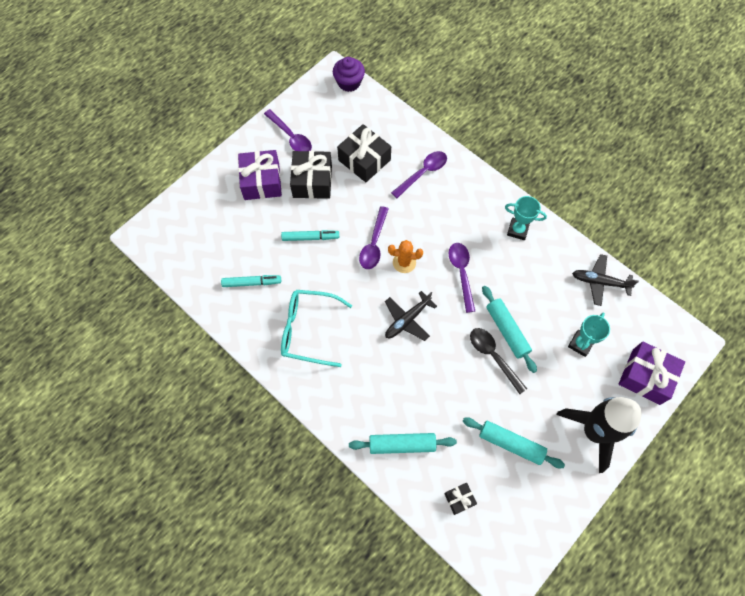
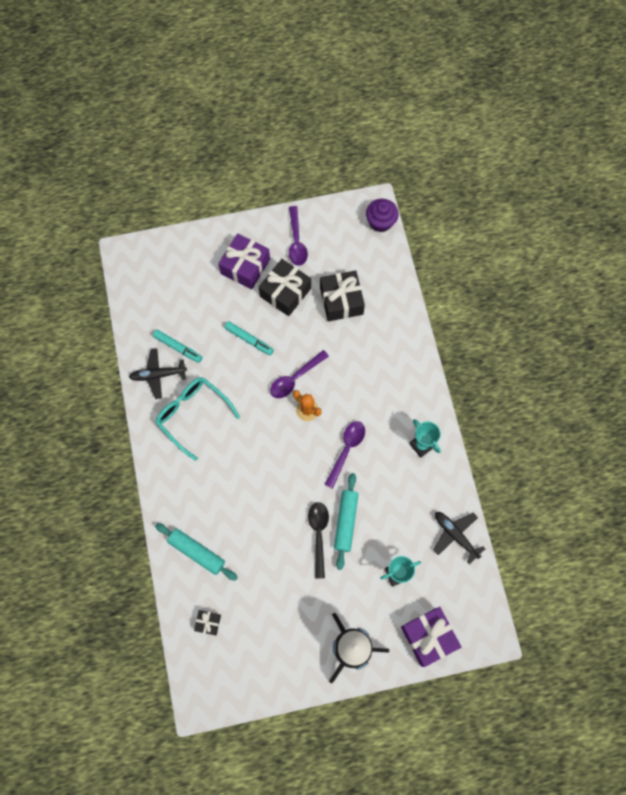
camera: 35 degrees right, 5 degrees up
(407, 320) = (274, 459): black plane -> black plane (158, 375)
(423, 173) = (381, 343): purple spoon -> none
(511, 444) = (279, 611): turquoise rolling pin -> none

